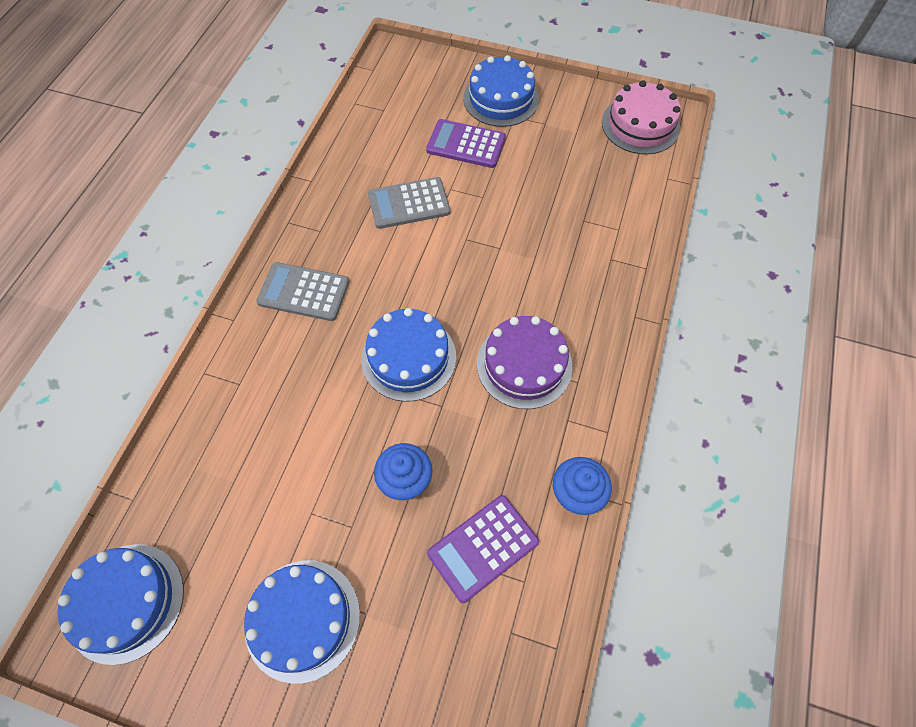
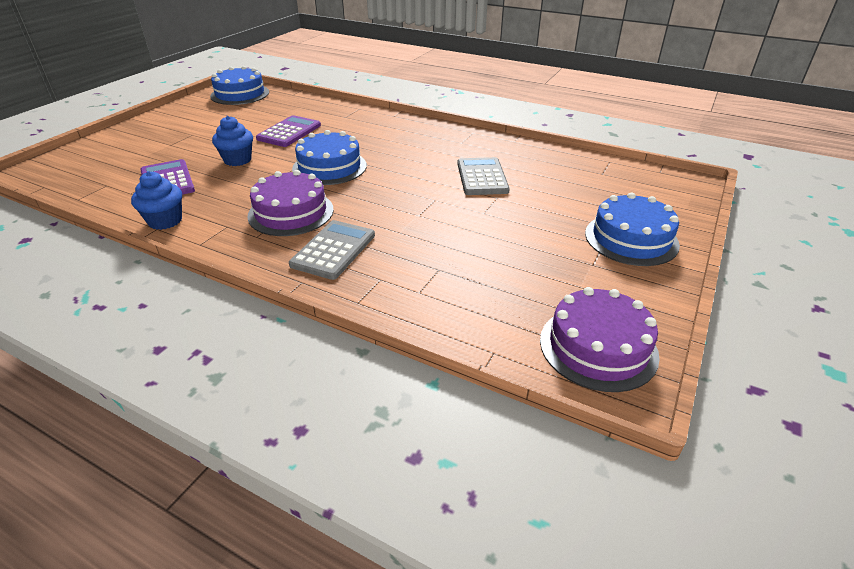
camera: 100 degrees right, 25 degrees down
(302, 619) = (186, 129): blue cake -> none
(303, 292) = (406, 135): grey calculator -> grey calculator (333, 250)
(466, 144) = (556, 210): purple calculator -> purple calculator (289, 132)
(640, 125) = (598, 347): pink cake -> purple cake

